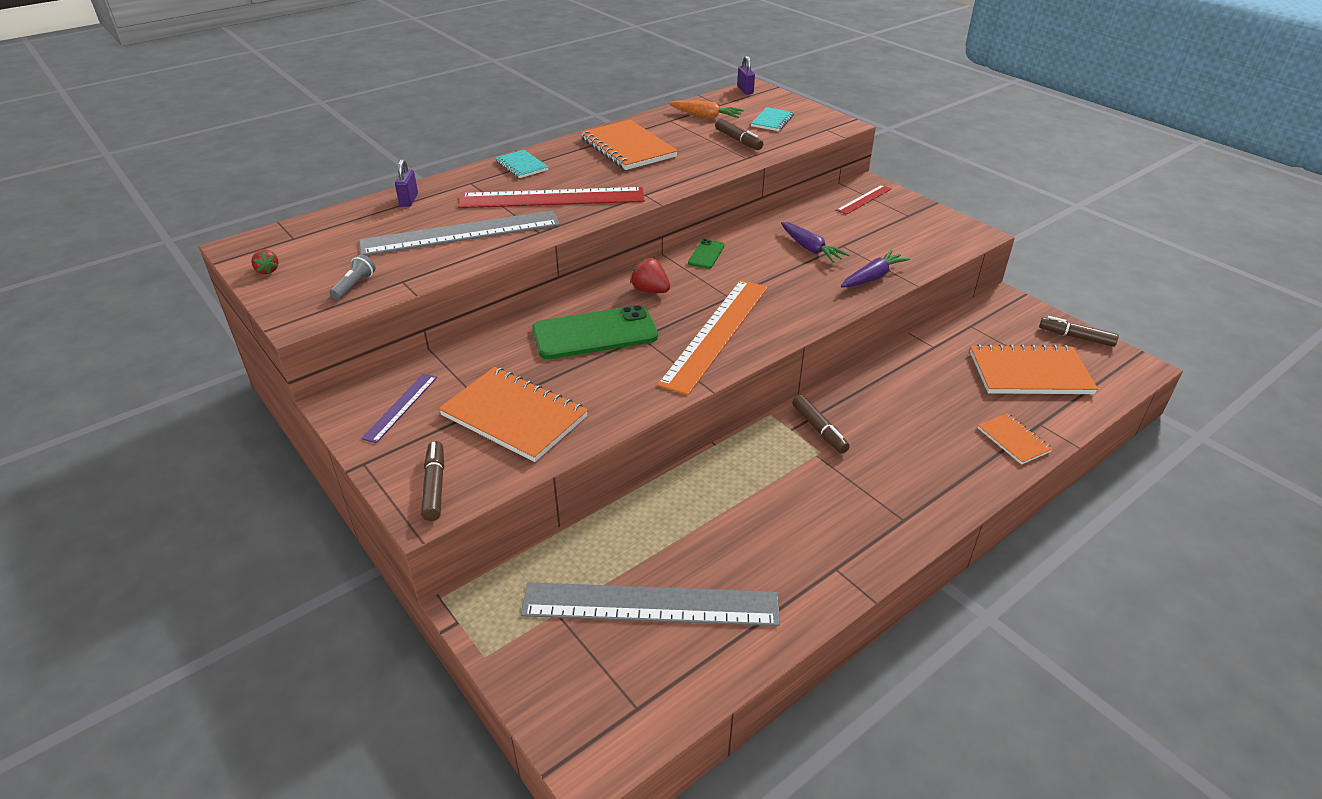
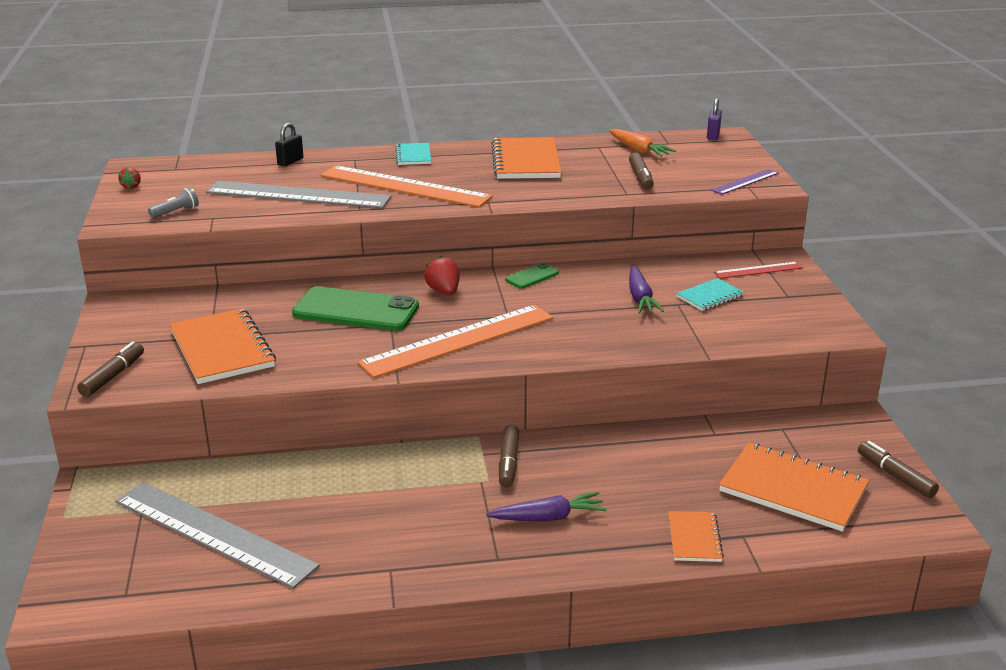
camera: 30 degrees right, 10 degrees down
(400, 407) = (151, 317): purple ruler -> purple ruler (745, 181)
(409, 200) = (290, 161): purple padlock -> black padlock
(552, 198) = (404, 186): red ruler -> orange ruler
(772, 121) = (701, 168): turquoise notebook -> turquoise notebook (710, 296)
(872, 277) = (670, 338): purple carrot -> purple carrot (547, 517)

